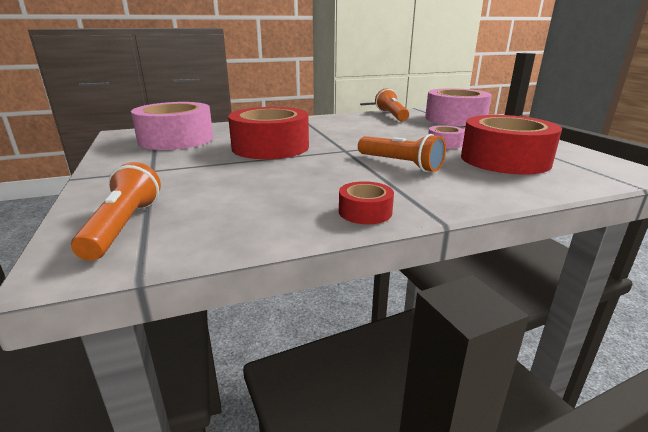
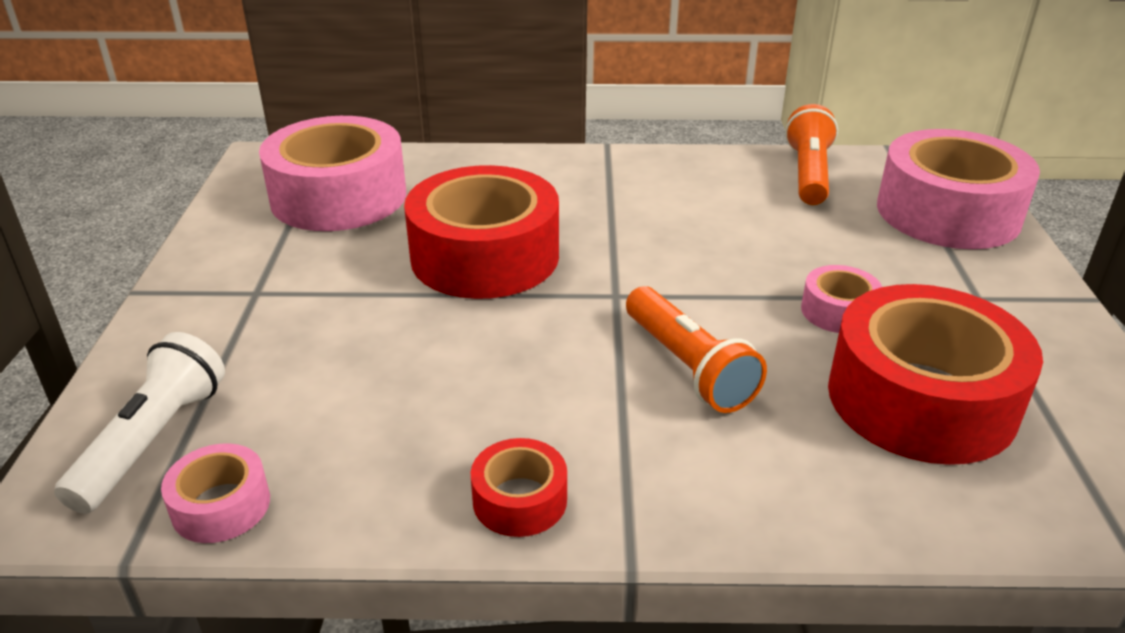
camera: 20 degrees right, 10 degrees up
(124, 226) = (153, 440): orange flashlight -> white flashlight
(191, 242) = (221, 506): none -> pink tape

